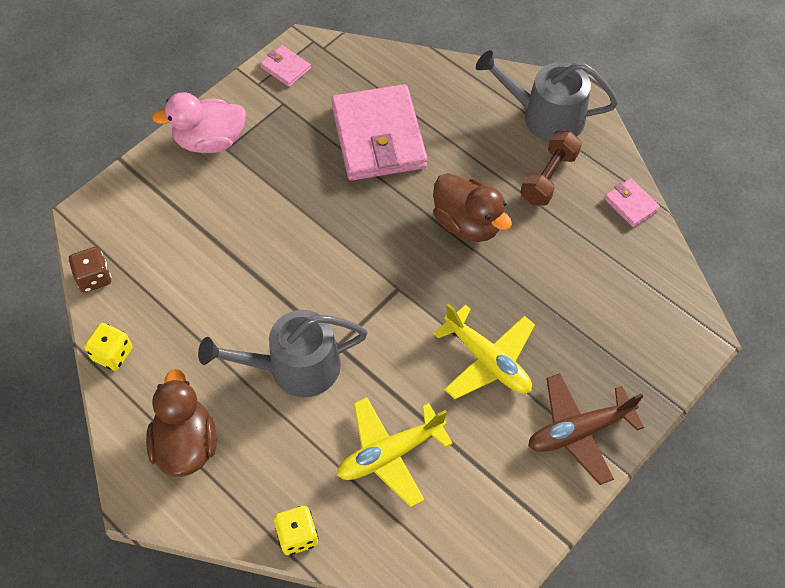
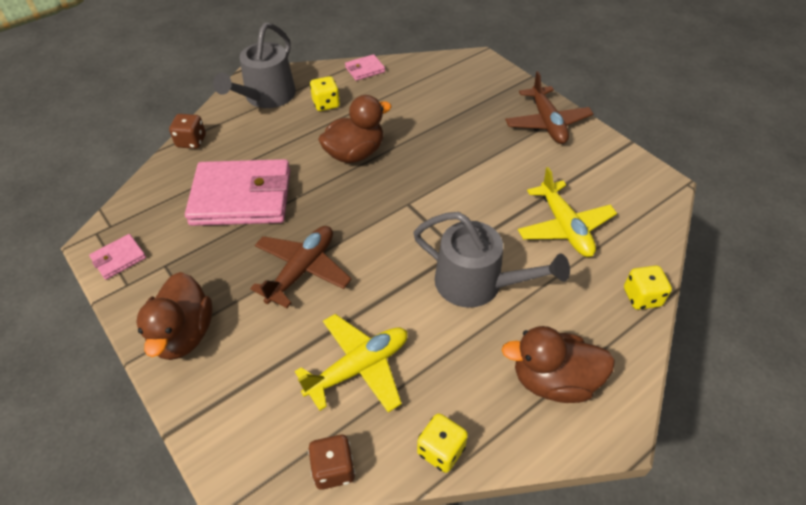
camera: 80 degrees left, 10 degrees down
(210, 141) = (184, 334): pink duck -> brown duck
(291, 211) = (302, 270): none -> brown plane
(295, 367) = (476, 283): grey watering can -> grey watering can turned 60 degrees counterclockwise
(452, 71) = (191, 141): none -> brown dice
(487, 360) = (484, 160): yellow plane -> yellow plane (358, 368)
(548, 177) = (326, 104): brown dumbbell -> yellow dice

